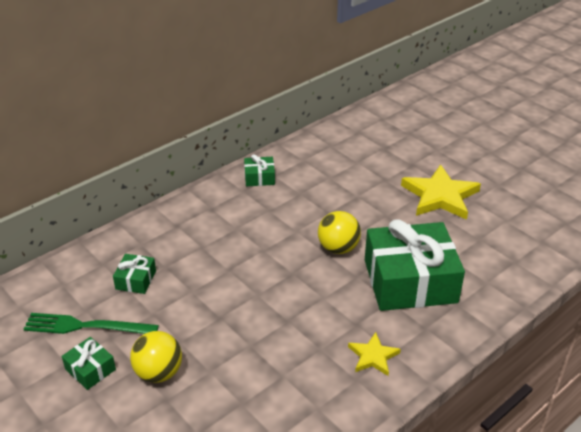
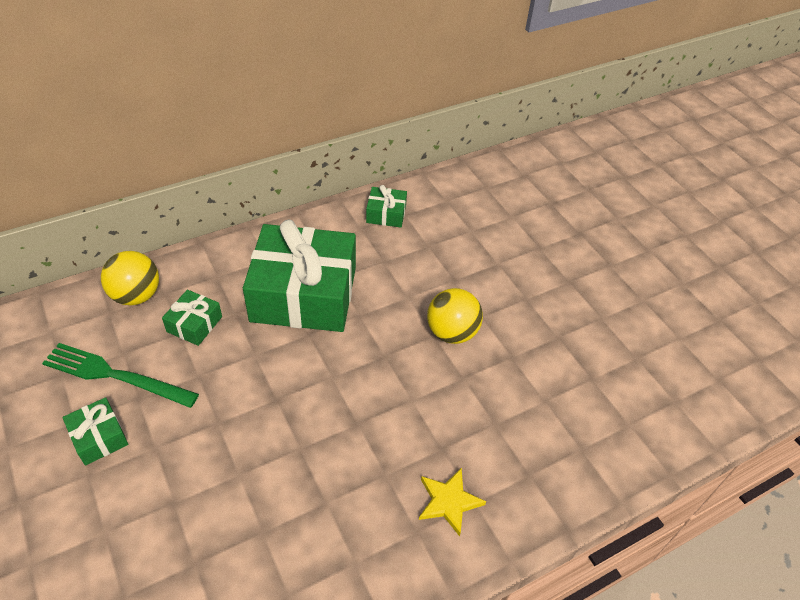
camera: 10 degrees right, 10 degrees up
(159, 373) = (177, 461): yellow ball -> yellow ball (136, 295)
(410, 281) = (529, 400): green gift -> green gift (304, 294)
(440, 196) = (602, 285): yellow star -> none

